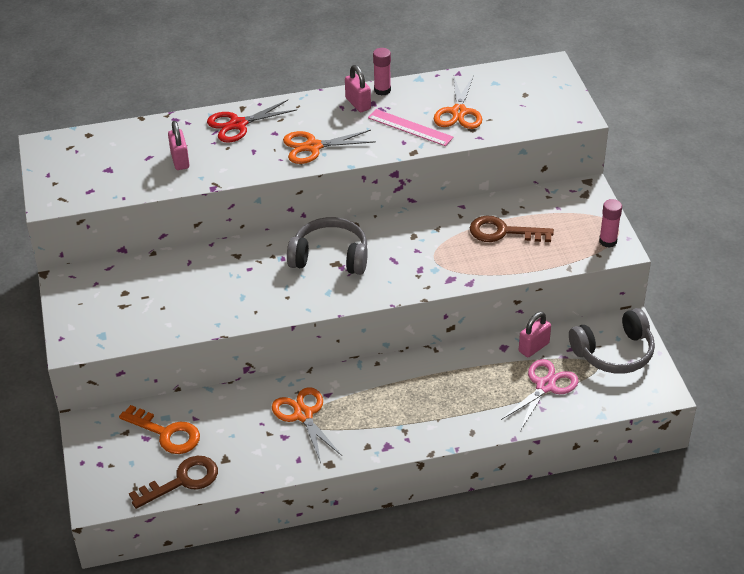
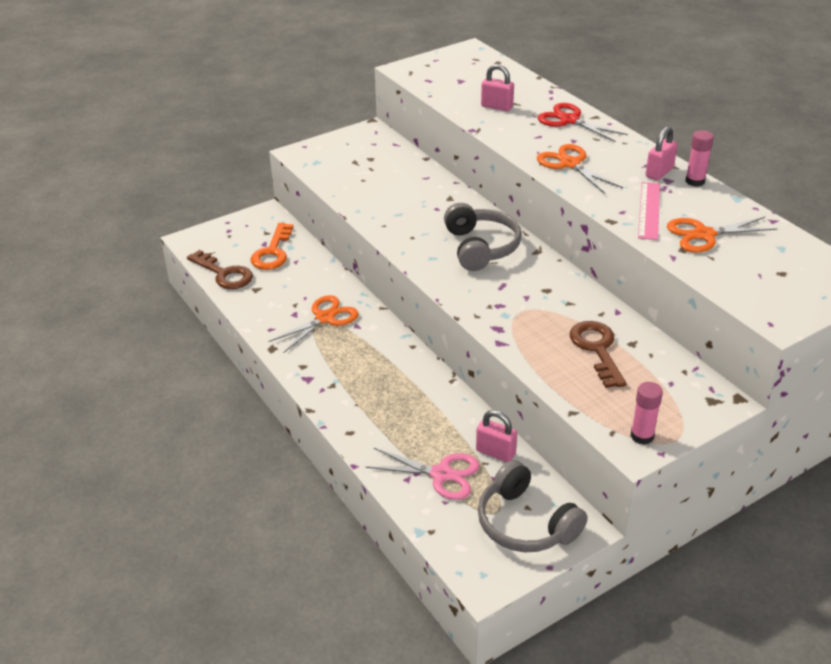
camera: 70 degrees right, 5 degrees down
(180, 160) = (497, 107): pink padlock -> pink padlock turned 60 degrees clockwise

